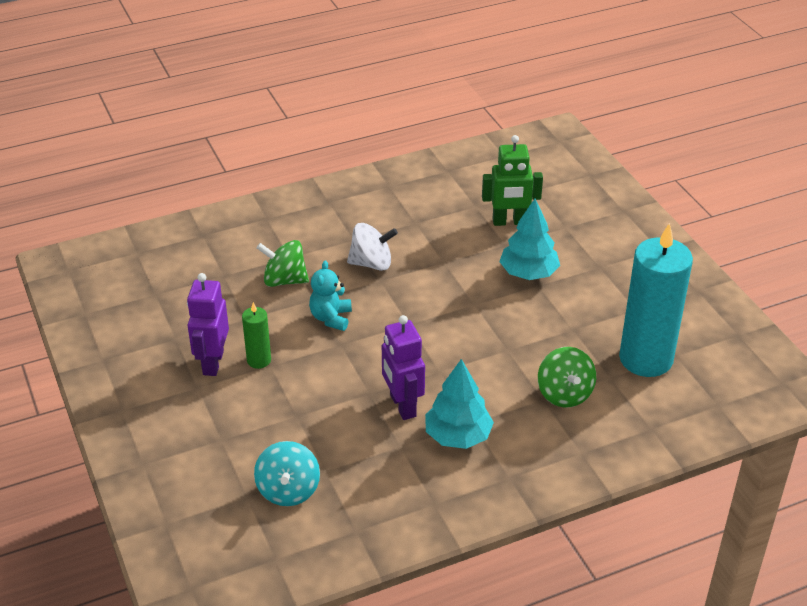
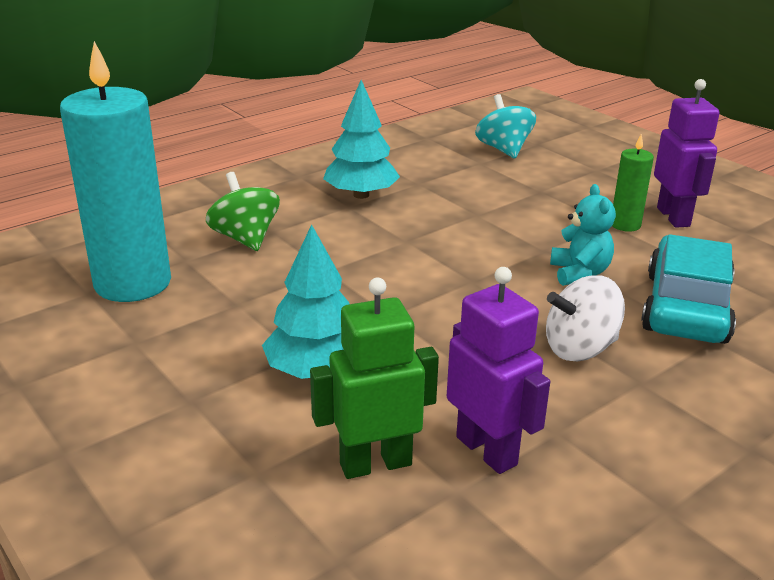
camera: 165 degrees right, 10 degrees down
(284, 280) = (685, 307): green spinning top -> turquoise car
(402, 406) = (433, 209): purple robot -> purple robot (487, 450)

